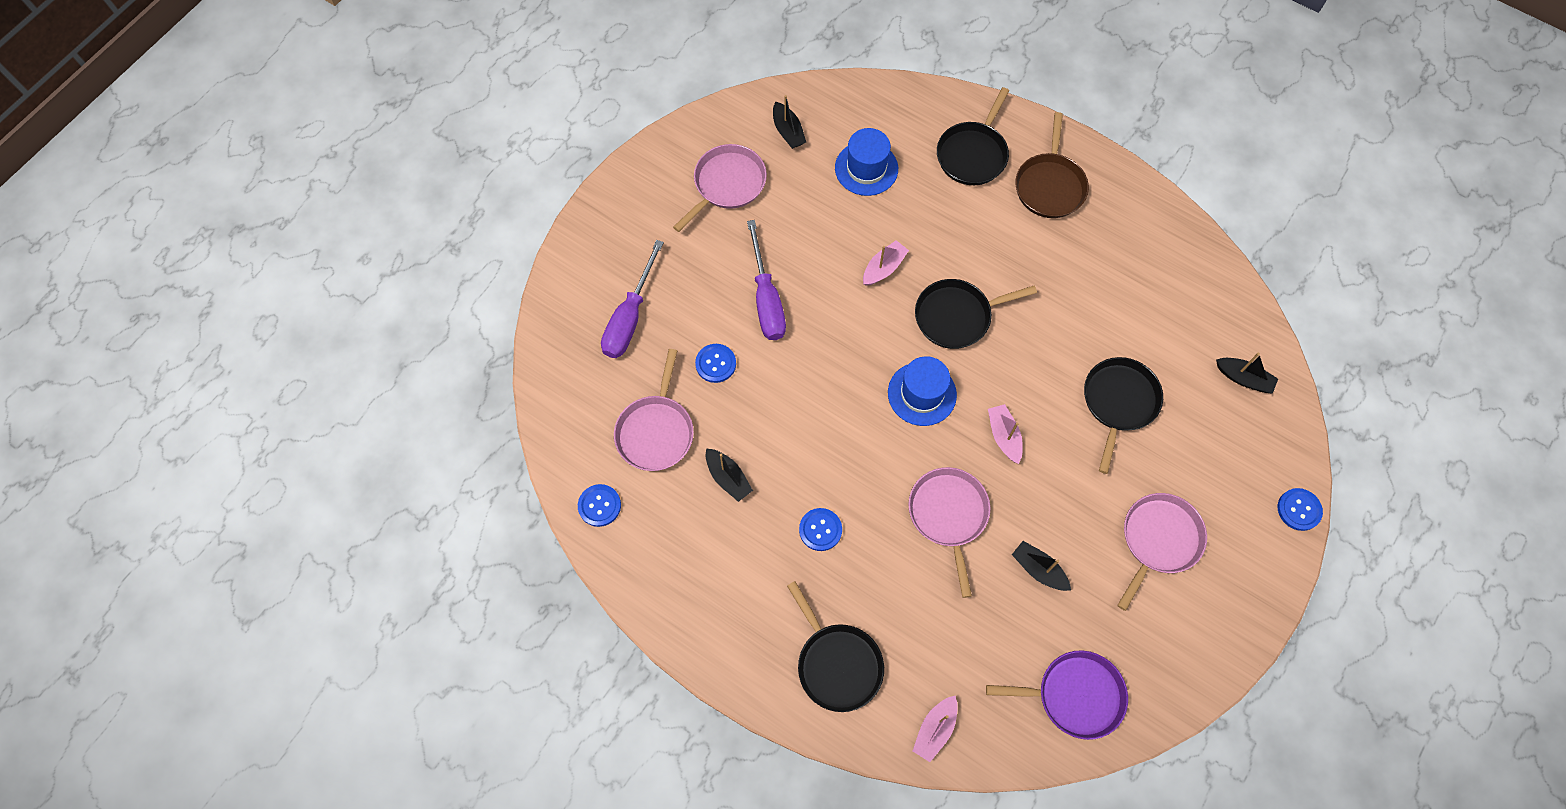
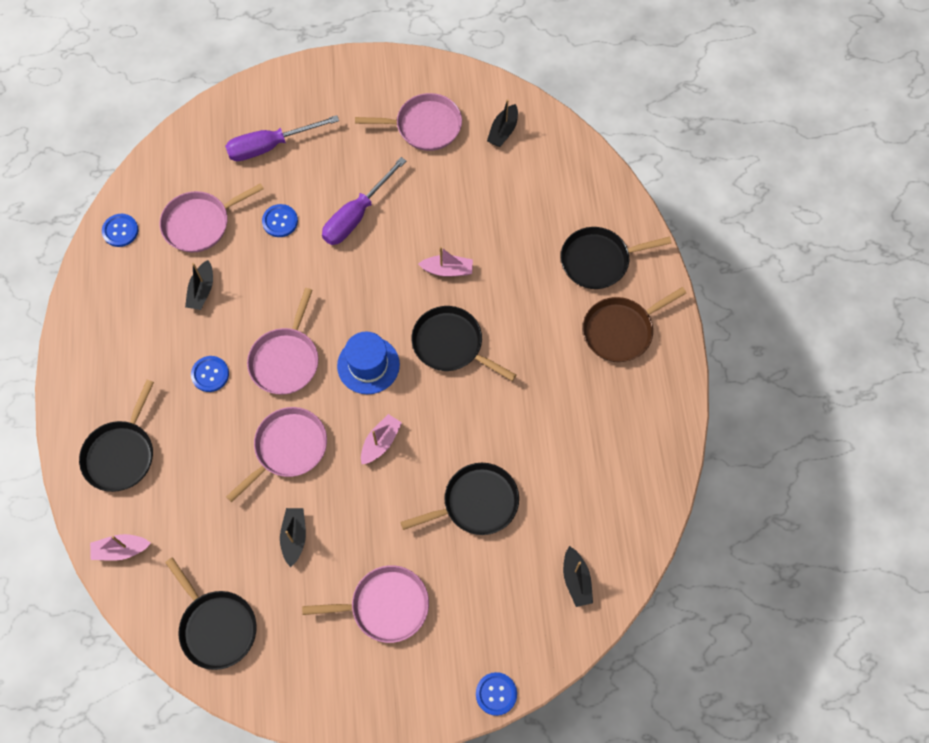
camera: 50 degrees right, 0 degrees up
(860, 456) = (286, 360): none -> pink pan
(866, 168) = (519, 201): blue hat -> none
(1075, 695) = (216, 627): purple pan -> black pan

